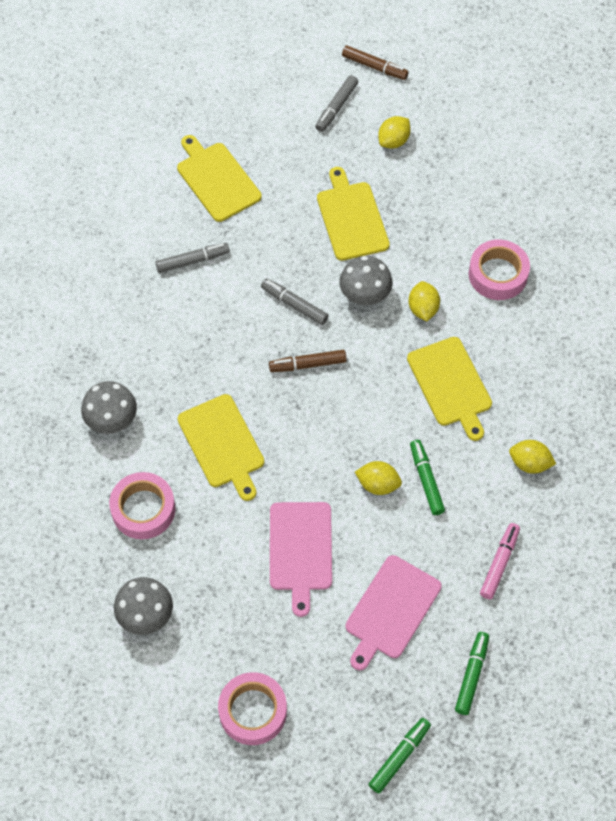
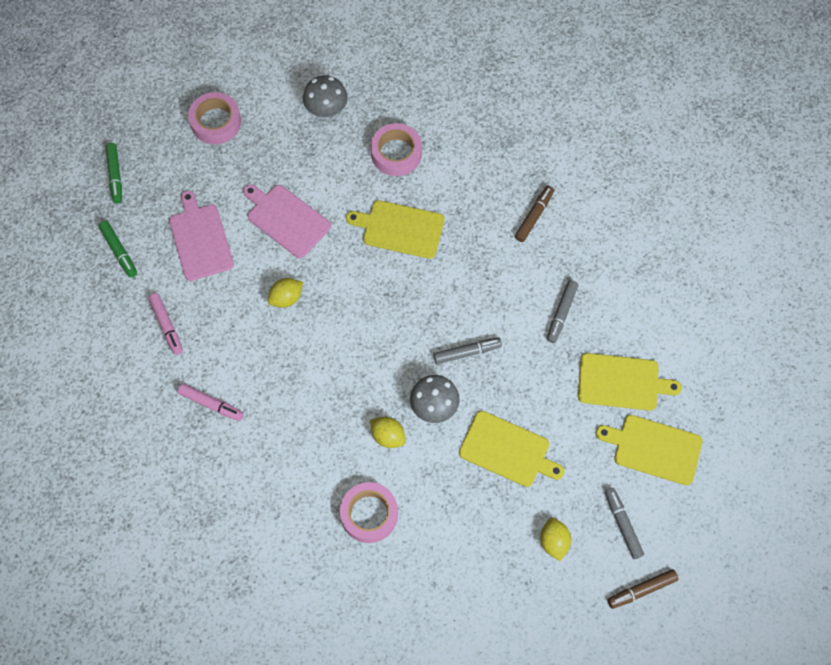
camera: 130 degrees right, 5 degrees up
(112, 420) = (476, 178): grey mushroom -> none
(307, 364) = (412, 324): brown marker -> brown marker (534, 216)
(426, 480) = (261, 329): green marker -> none
(451, 385) = (313, 403): yellow cutting board -> yellow cutting board (653, 448)
(529, 463) = (211, 404): yellow lemon -> pink marker

